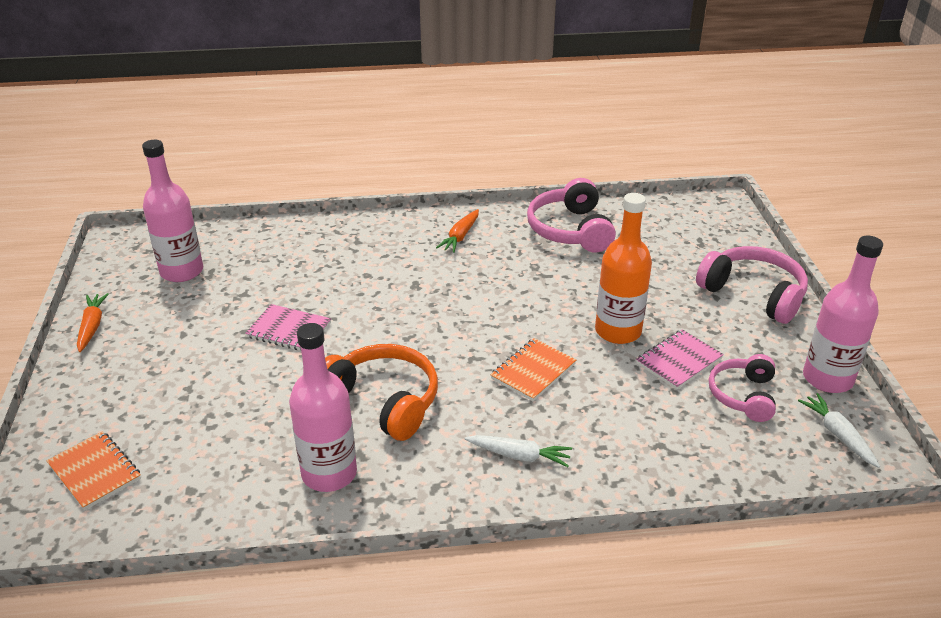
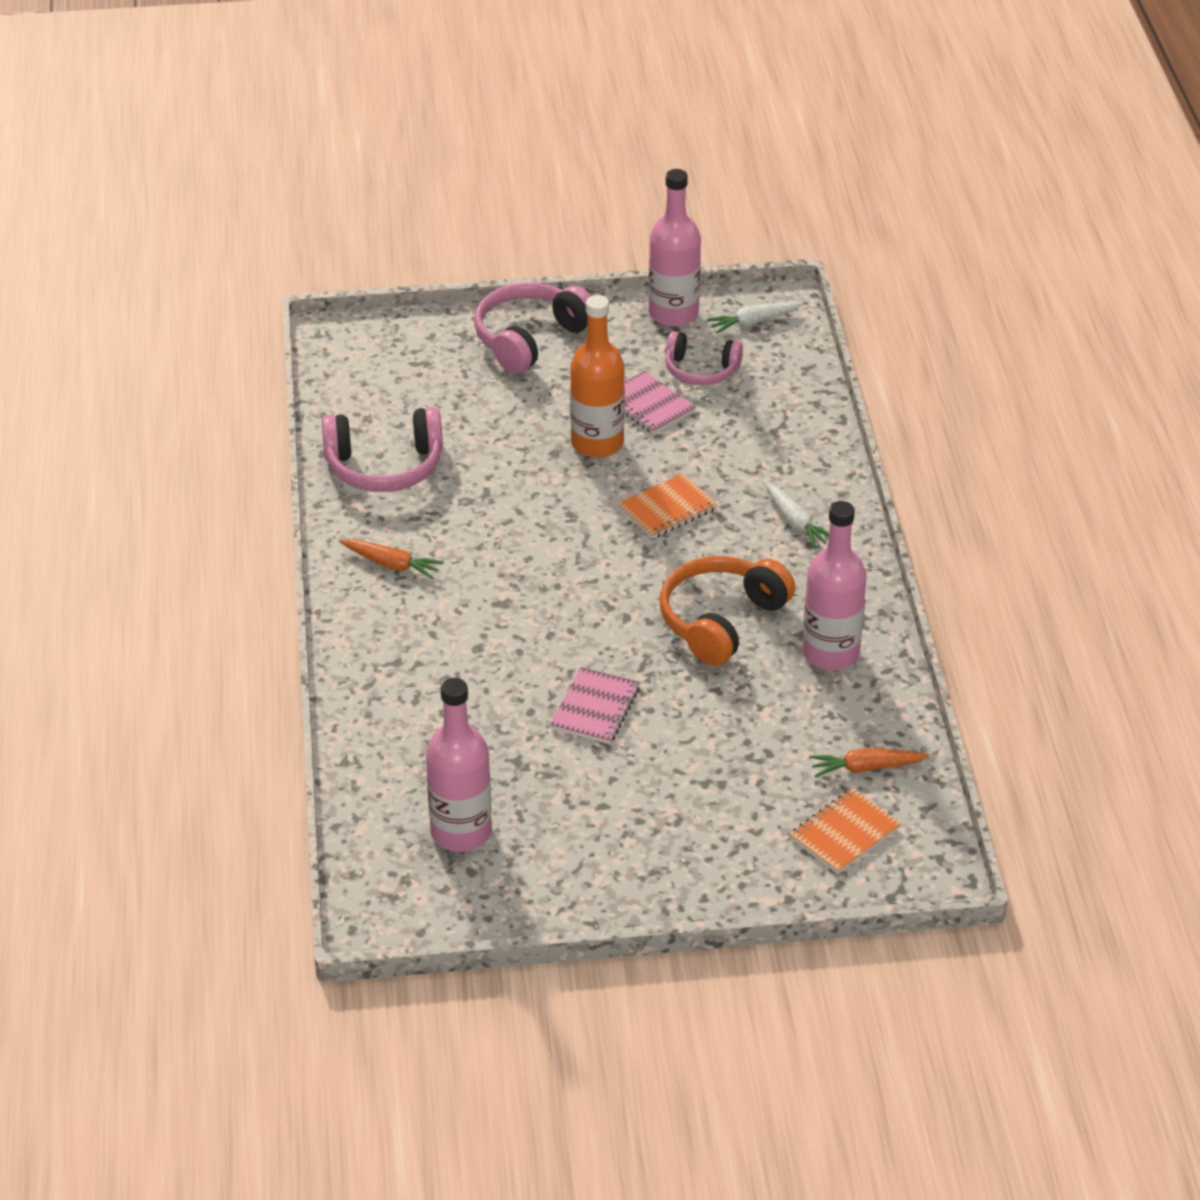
camera: 90 degrees left, 5 degrees up
(92, 326) = (587, 899): orange carrot -> orange carrot (866, 768)
(519, 455) = (795, 522): white carrot -> white carrot turned 135 degrees clockwise
(533, 371) = (668, 509): orange notebook -> orange notebook turned 75 degrees counterclockwise

